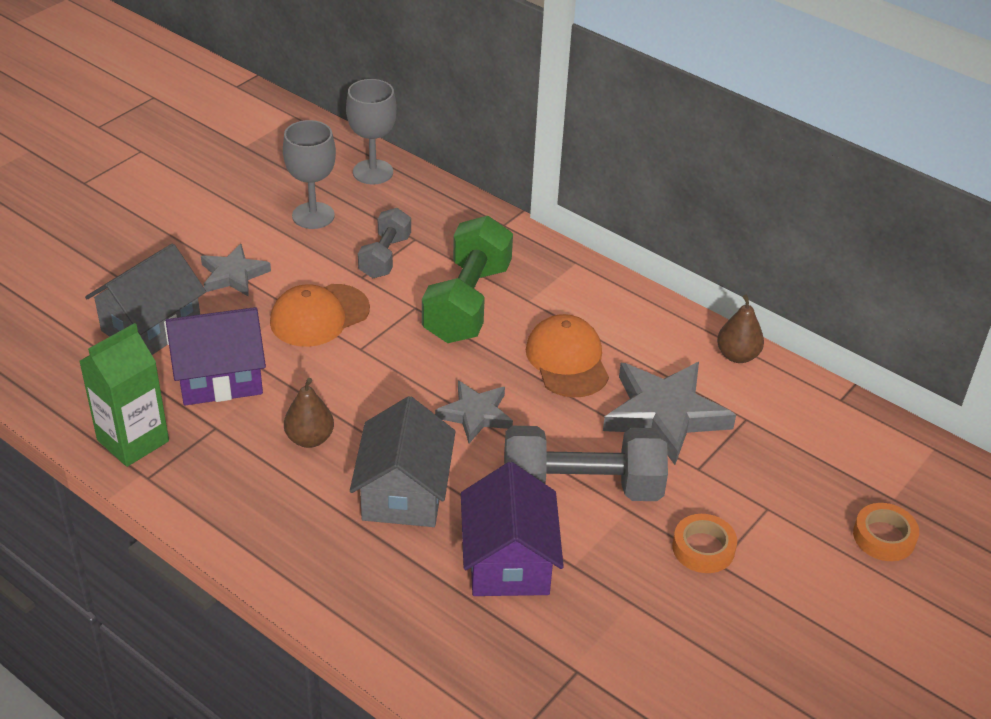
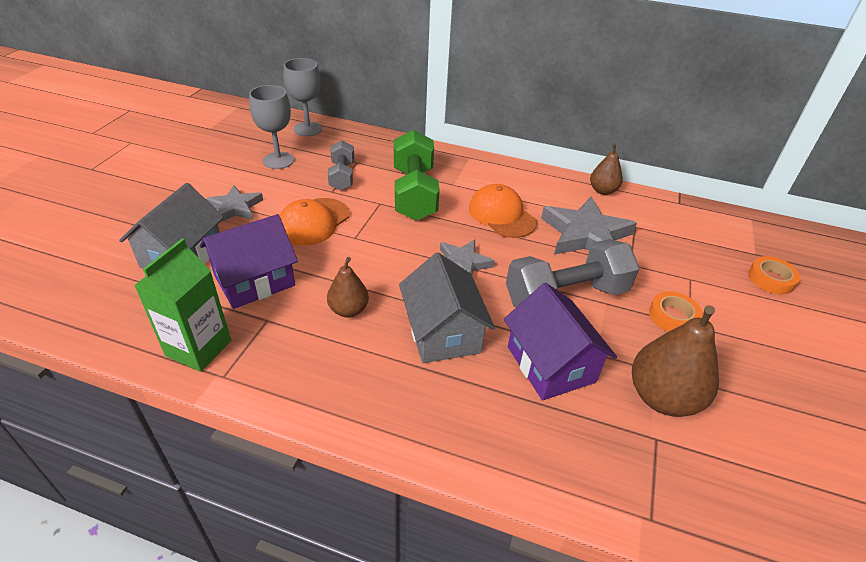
camera: 20 degrees left, 0 degrees up
(616, 633) = (662, 397): none -> brown pear

